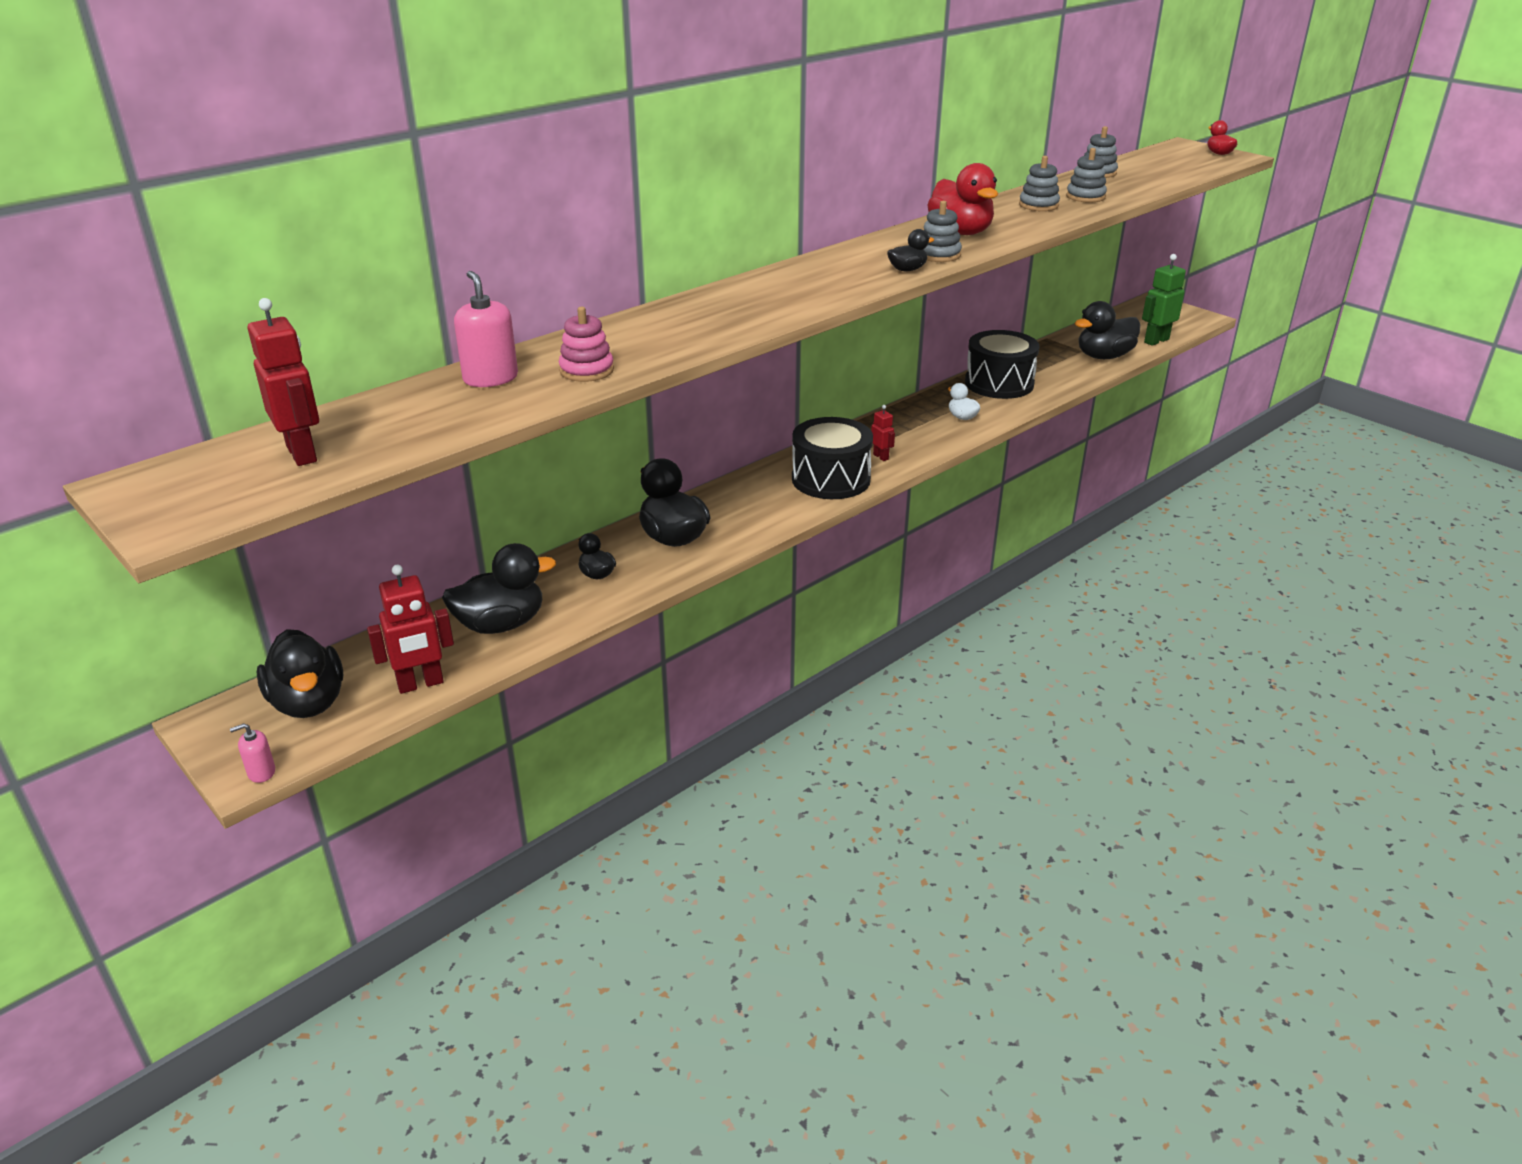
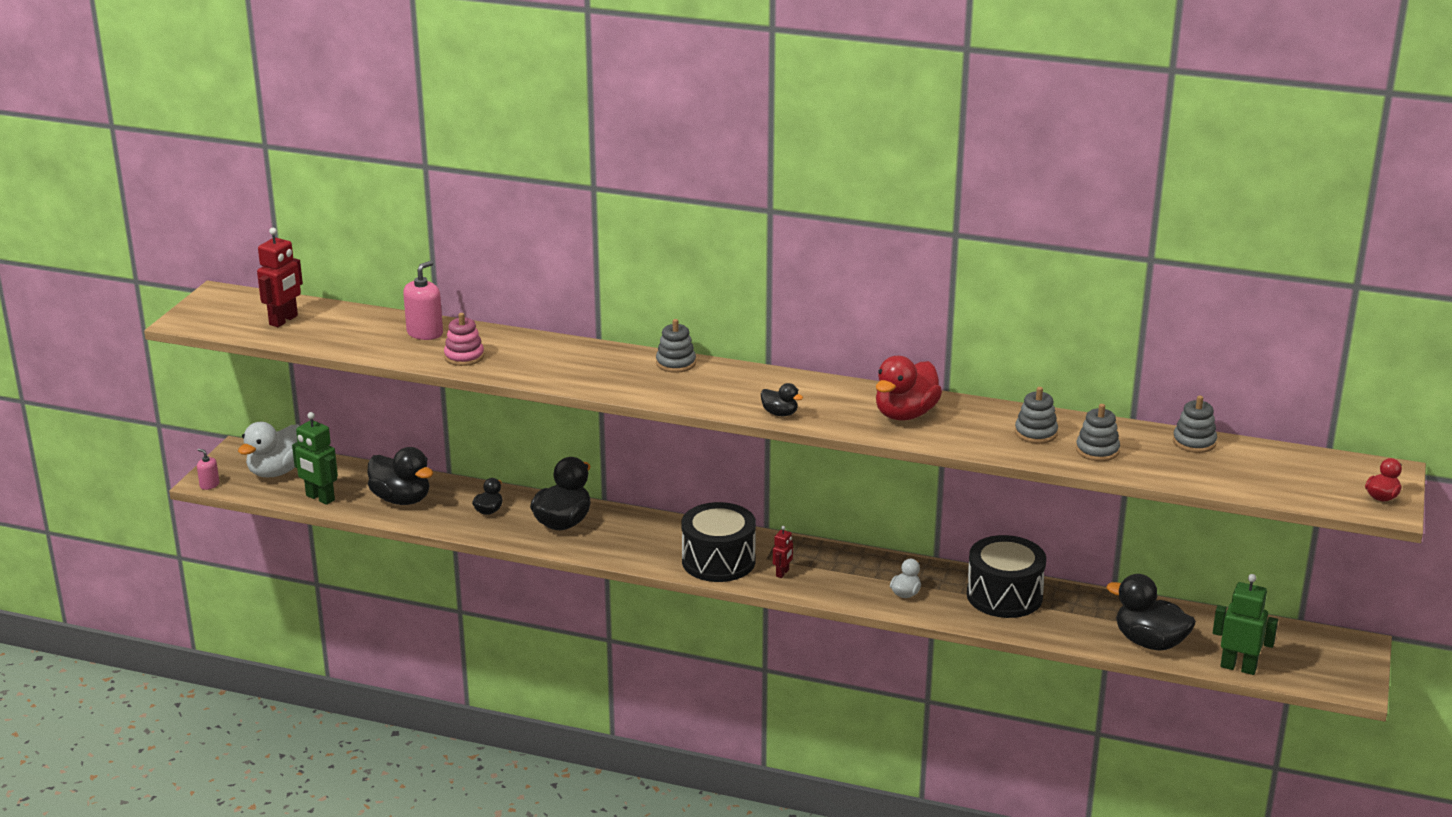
camera: 60 degrees right, 5 degrees down
(308, 703) = (277, 471): black duck -> white duck
(420, 684) = (320, 498): red robot -> green robot
(938, 255) = (833, 418): grey stacking toy -> grey stacking toy (676, 363)

